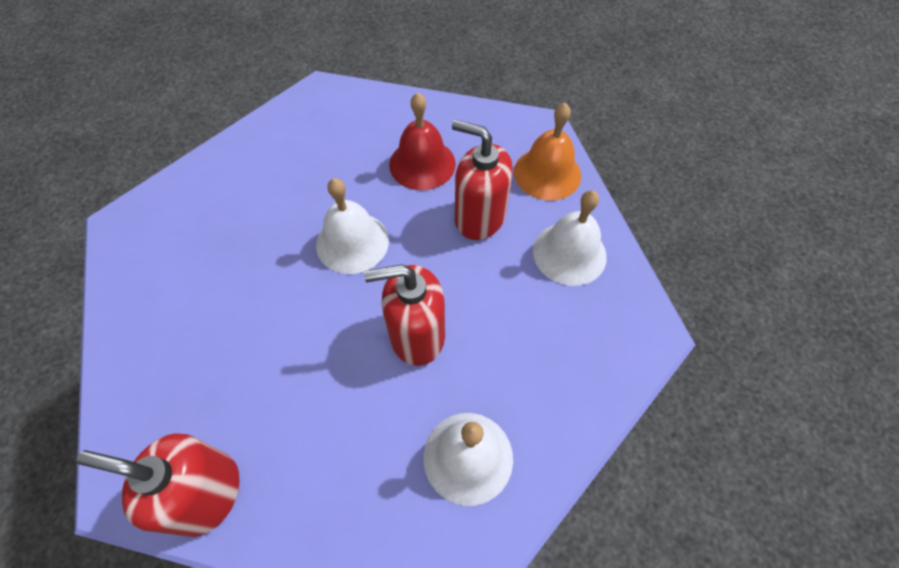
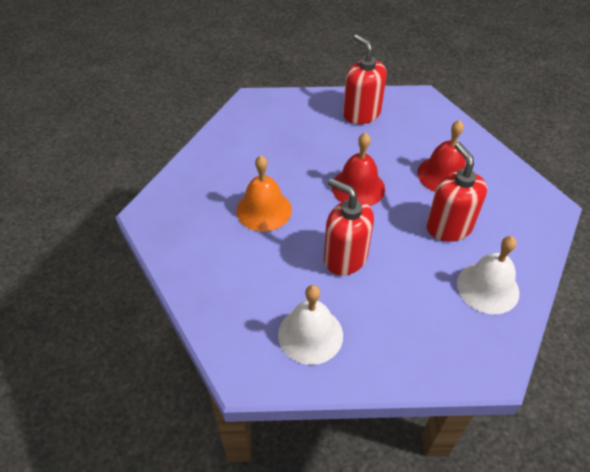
camera: 45 degrees right, 10 degrees down
(207, 493) = (177, 244): red soap dispenser -> red soap dispenser (361, 113)
(352, 242) = (358, 187): white bell -> red bell
(547, 173) = (524, 234): orange bell -> orange bell (264, 210)

